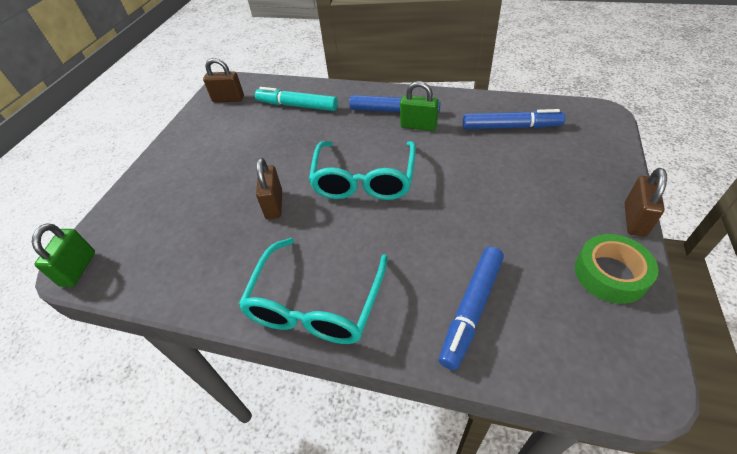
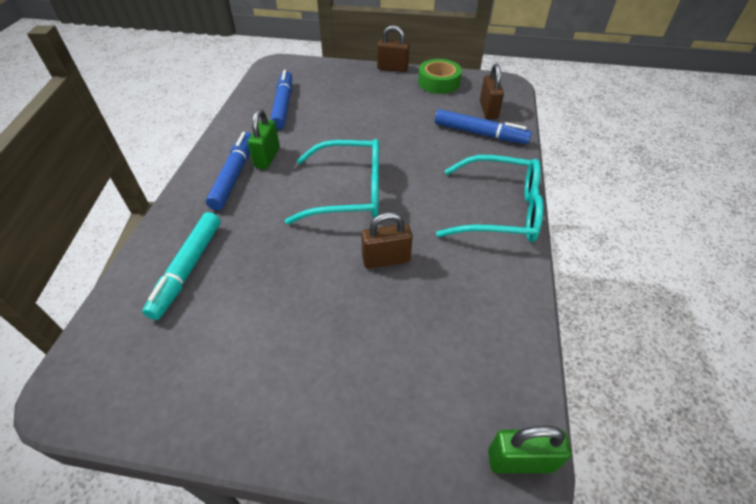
camera: 100 degrees left, 0 degrees up
(228, 99) = (128, 373): brown padlock -> brown padlock (488, 110)

